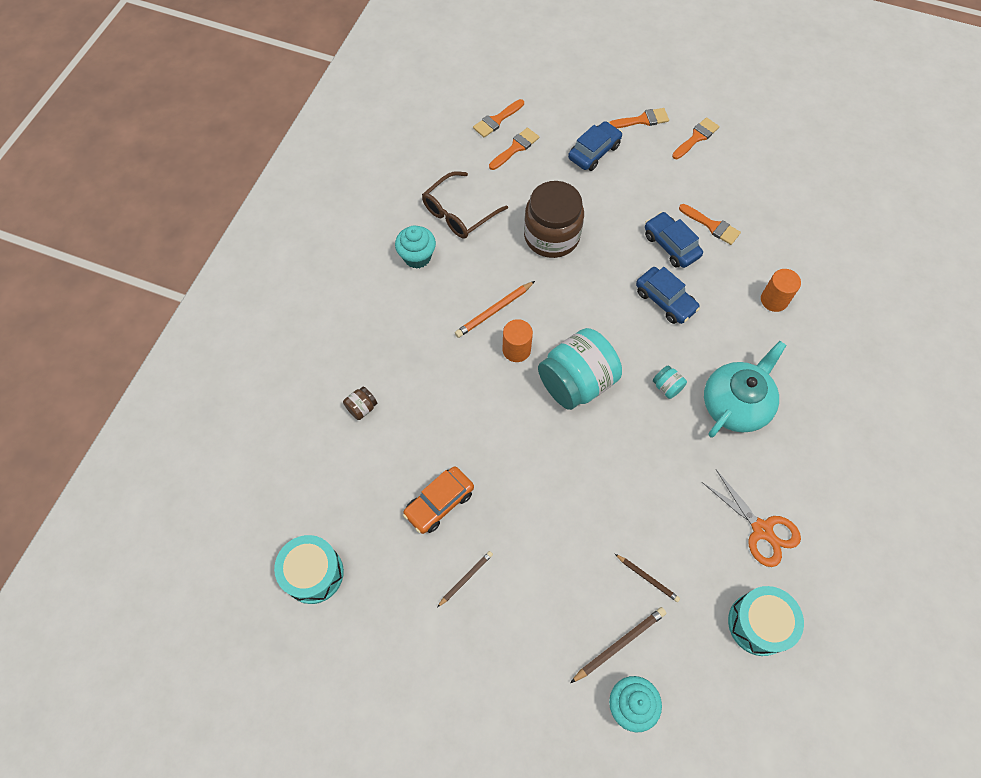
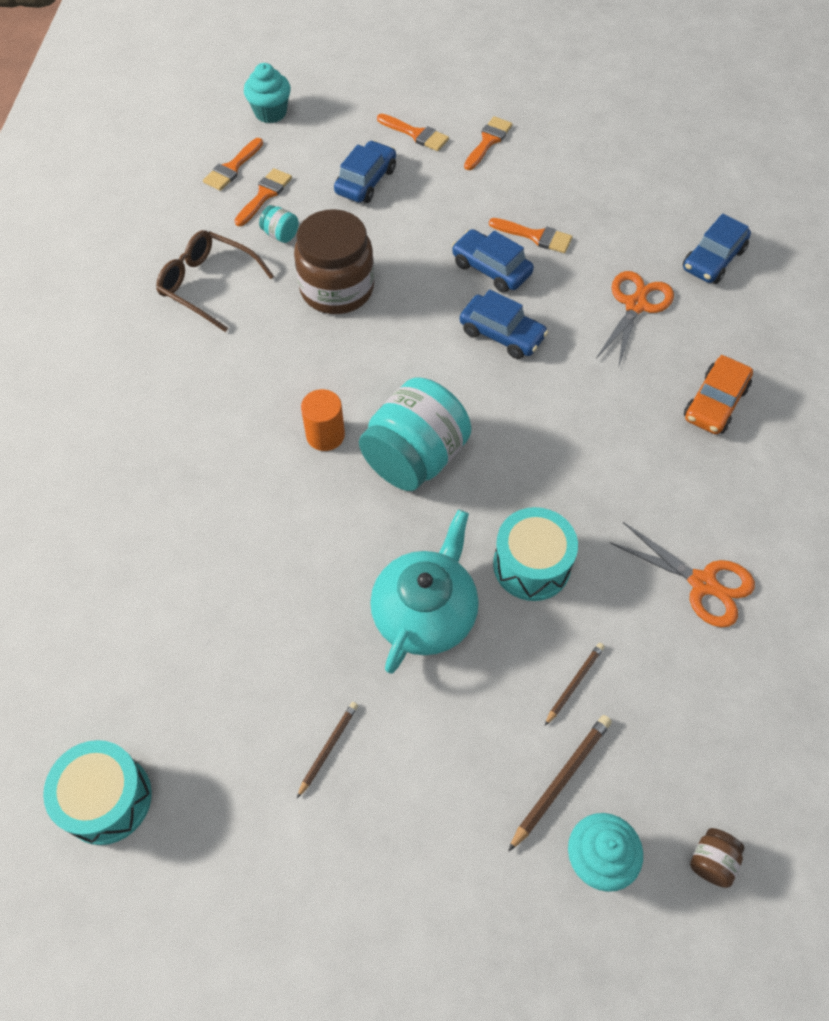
camera: 15 degrees left, 5 degrees down
(362, 408) = (130, 557): brown jar -> brown jar (711, 861)
(417, 257) = (164, 350): turquoise cupcake -> turquoise cupcake (270, 113)
(439, 503) = (267, 656): orange car -> orange car (715, 403)
(459, 213) = (208, 285): brown glasses -> brown glasses turned 90 degrees clockwise
(494, 311) = (284, 394): orange pencil -> none
(642, 120) = (416, 134): orange brush -> orange brush turned 60 degrees clockwise
(647, 578) = (574, 683): brown pencil -> brown pencil turned 75 degrees counterclockwise
(667, 387) = (532, 437): turquoise jar -> turquoise jar (280, 234)
(736, 404) = (625, 437): turquoise teapot -> turquoise teapot (425, 612)
(758, 624) = (734, 704): turquoise drum -> turquoise drum (531, 565)
(774, 300) = (635, 305): orange cylinder -> orange scissors
(846, 275) = (713, 259): none -> blue car

